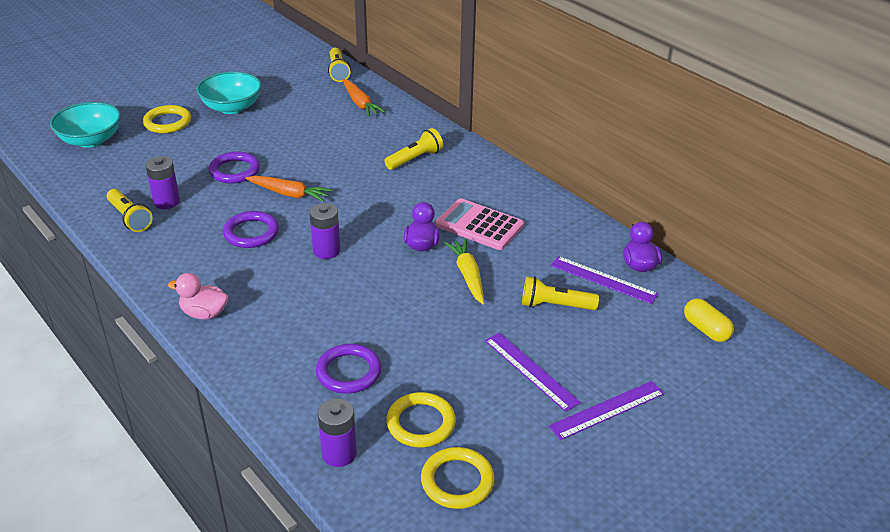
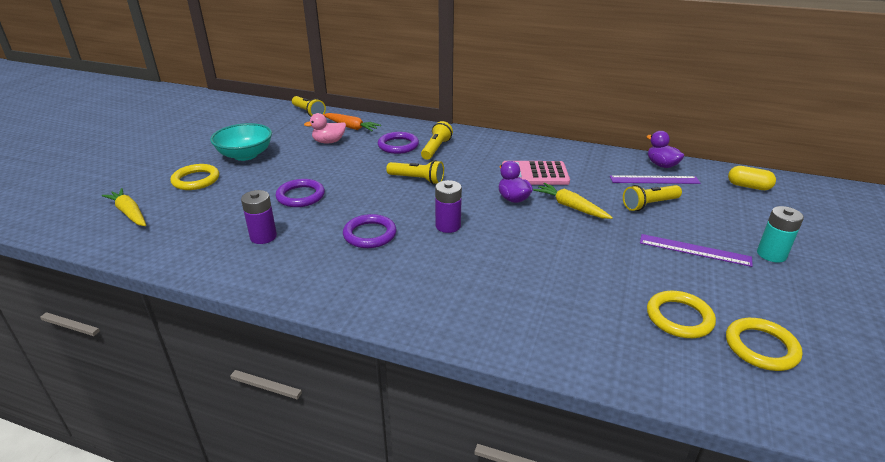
camera: 30 degrees left, 5 degrees down
(91, 140) = (129, 213): turquoise bowl -> yellow carrot
(129, 218) = (240, 261): yellow flashlight -> yellow flashlight (417, 179)
(204, 313) = (404, 310): pink duck -> pink duck (329, 142)
(289, 194) = (368, 198): orange carrot -> none
(339, 453) = (657, 370): purple battery -> none
(348, 372) = (579, 304): purple ring -> purple ring (398, 145)
(607, 410) = (771, 254): purple ruler -> turquoise battery

